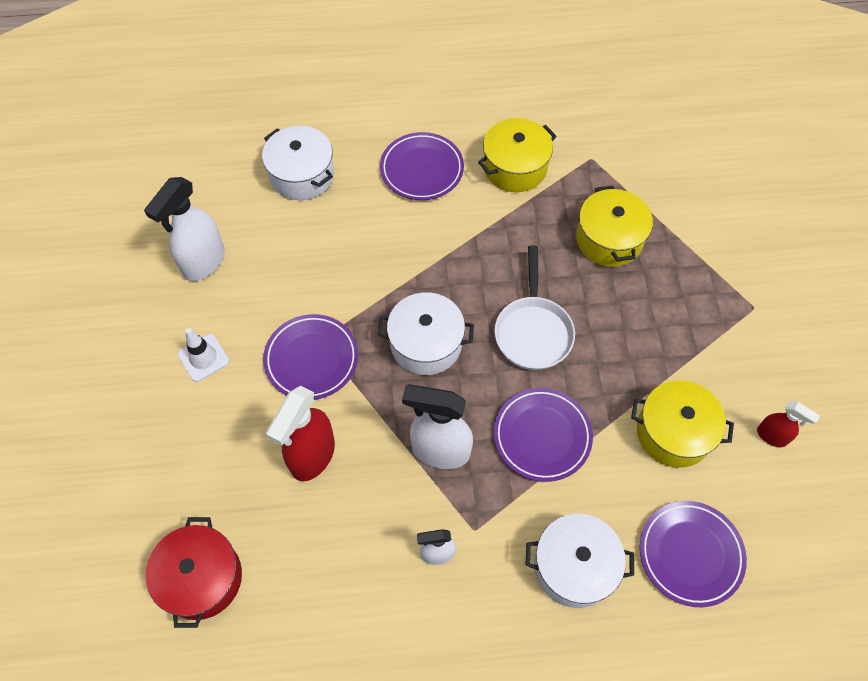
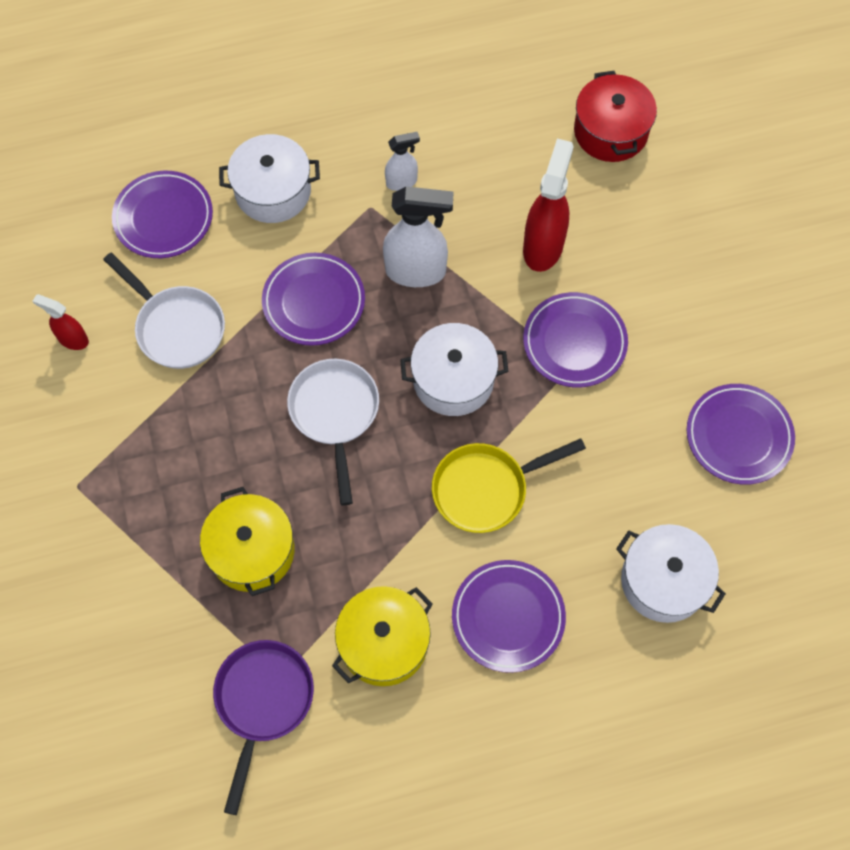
camera: 170 degrees right, 5 degrees up
(203, 262) = (738, 436): white spray bottle -> purple plate
(203, 358) = (691, 325): white traffic cone -> none
(417, 255) = (486, 489): none -> yellow pan
(605, 146) = (263, 702): none -> purple pan
(673, 432) = (176, 327): yellow pot -> white pan

